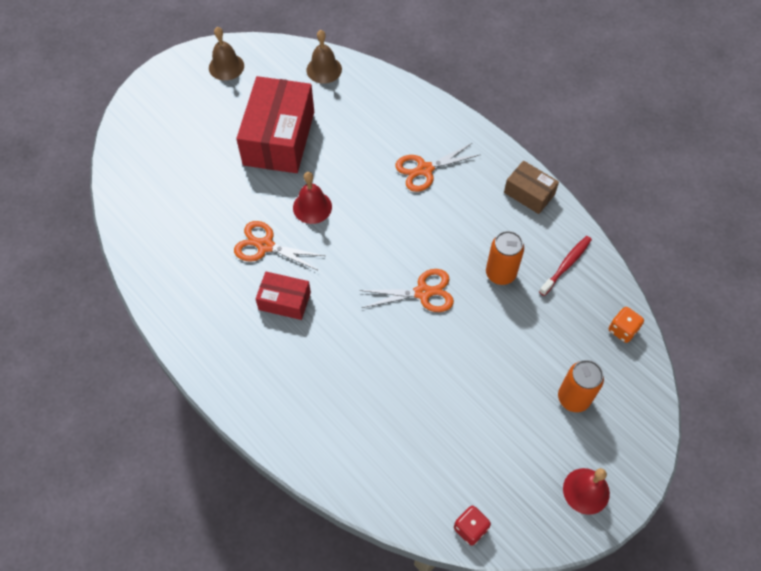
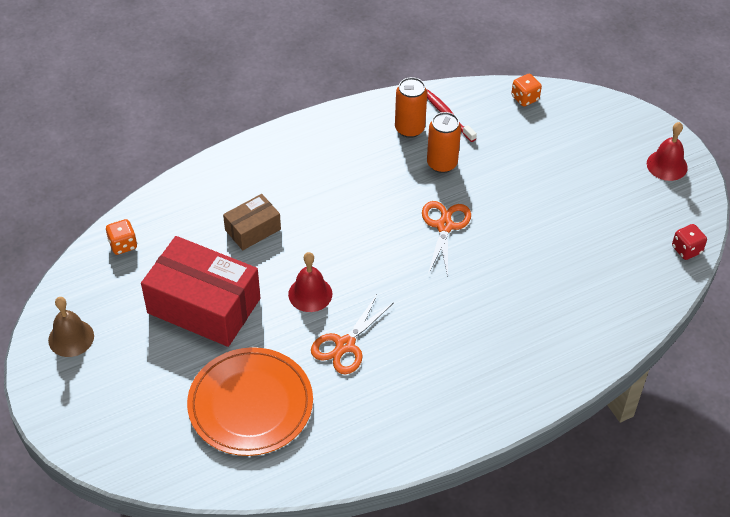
camera: 75 degrees left, 10 degrees down
(191, 195) = (250, 404): none -> orange plate
(284, 301) = (419, 341): red box -> none
(324, 69) = (123, 245): brown bell -> orange dice
(425, 170) = (299, 190): orange scissors -> none
(529, 193) = (359, 119): brown box -> brown box (253, 229)
(573, 398) = (581, 149): orange can -> orange can (409, 129)

